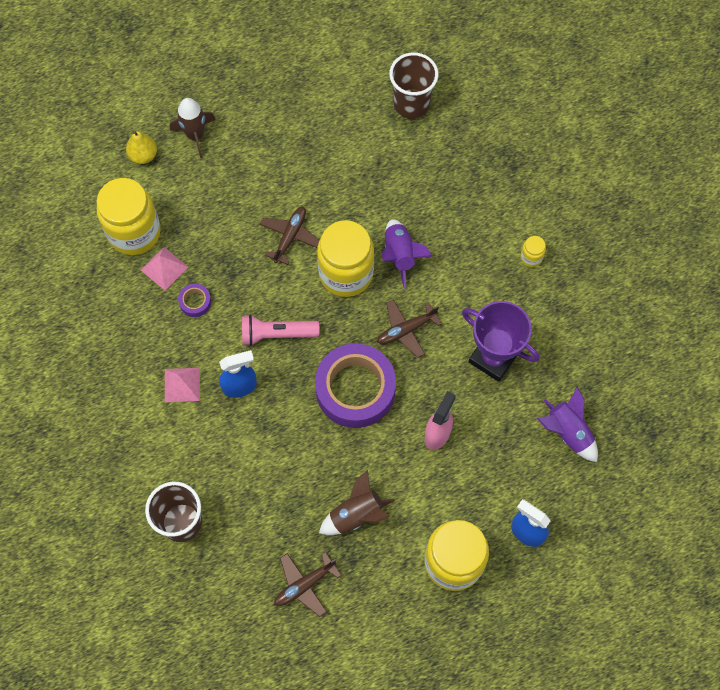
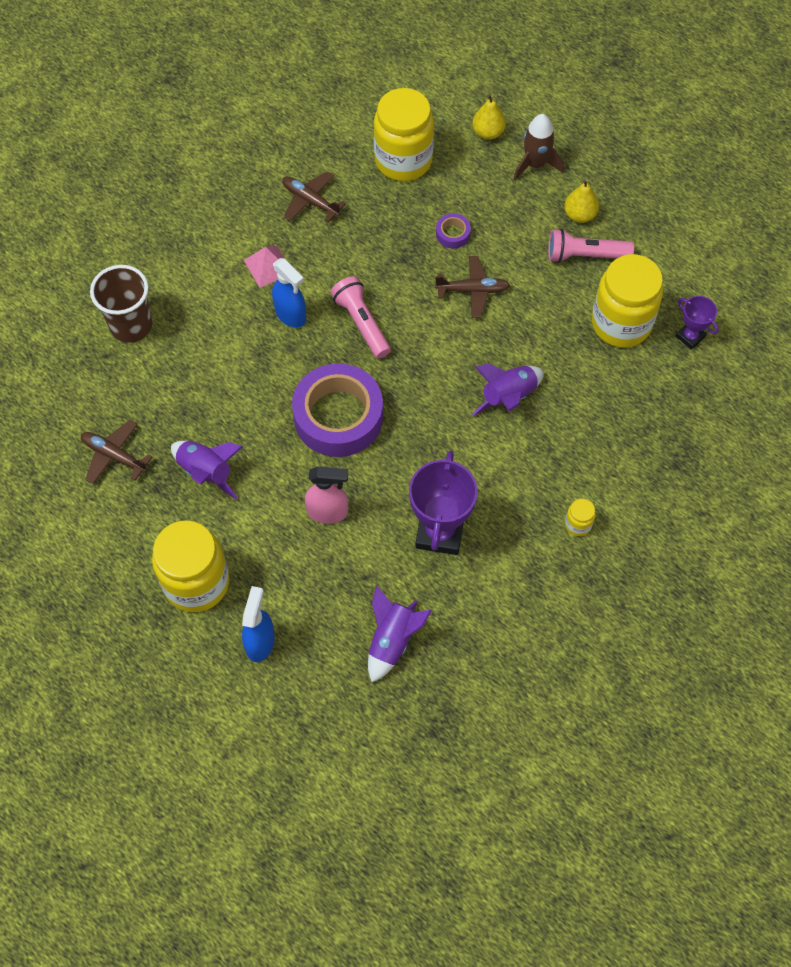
camera: 65 degrees right, 5 degrees down
(164, 268) = (379, 200): pink pyramid -> none
(195, 302) = (358, 240): purple tape -> purple tape (453, 234)
(261, 126) = (579, 215): none -> yellow pear
(301, 140) = (585, 255): none -> pink flashlight
(346, 273) = (460, 356): yellow jar -> yellow jar (621, 323)
(356, 514) = (206, 472): brown rocket -> purple rocket
(406, 330) = (427, 436): brown plane -> brown plane (310, 201)
(411, 104) = (690, 336): brown cup -> purple trophy

